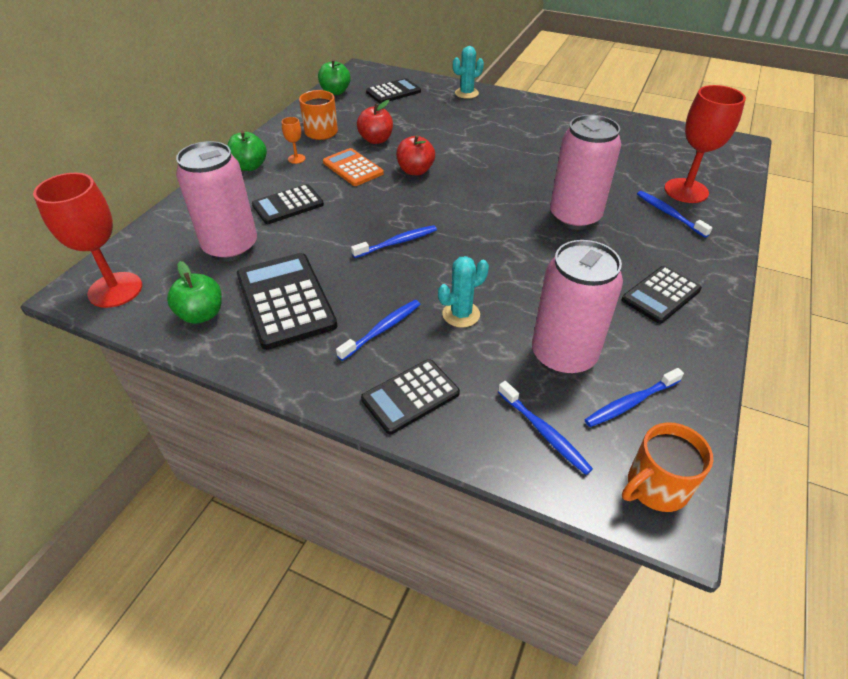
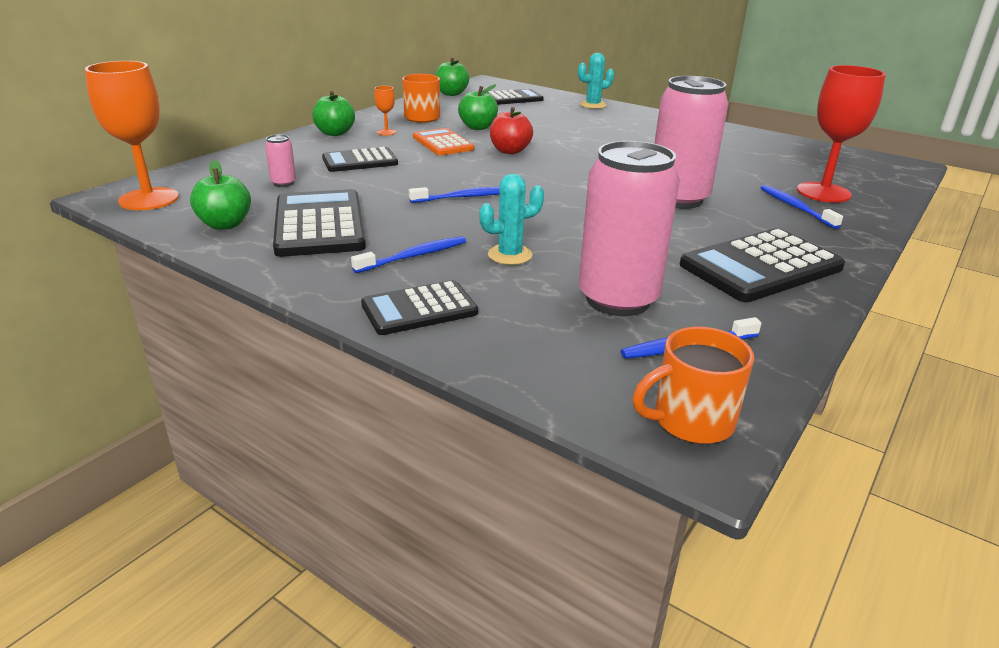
camera: 10 degrees right, 15 degrees down
(115, 290) = (149, 199): red goblet -> orange goblet
(231, 247) = (283, 183): pink can -> pink can, size x0.41
(376, 140) = (478, 127): red apple -> green apple
(544, 432) = (566, 357): blue toothbrush -> none
(661, 295) = (760, 266): black calculator -> black calculator, size x1.58

